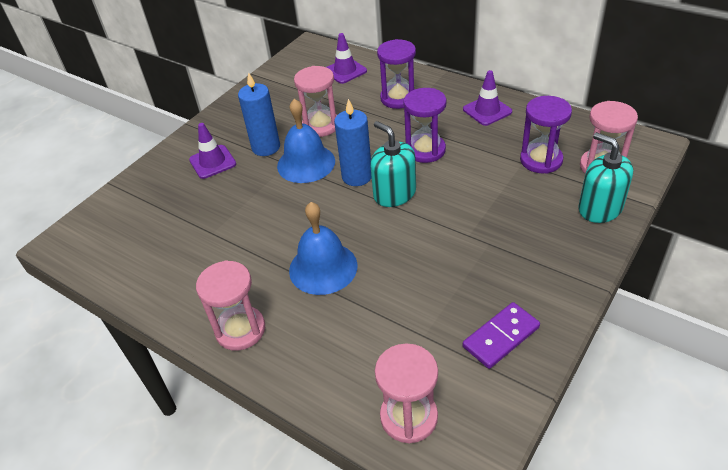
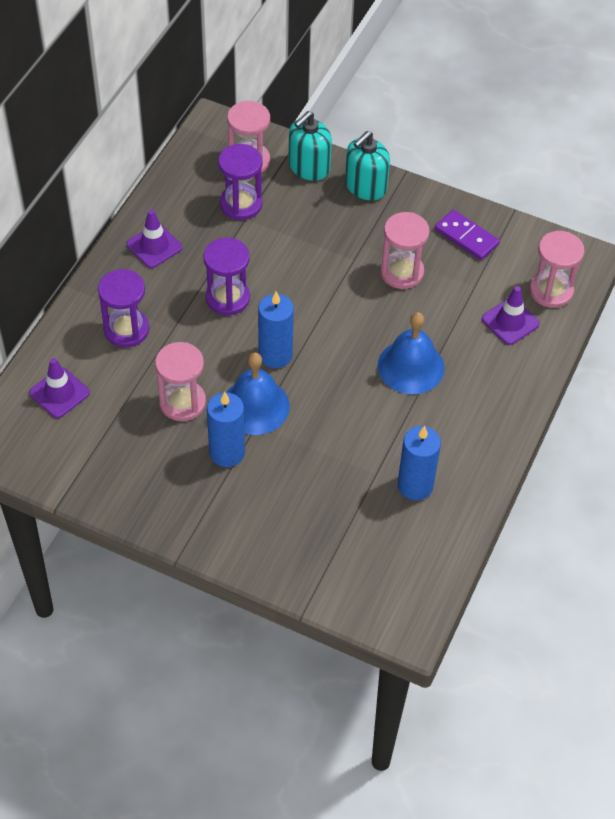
camera: 105 degrees left, 10 degrees up
(188, 258) = (415, 485): none -> blue candle
(212, 162) = (257, 504): purple traffic cone -> purple traffic cone (510, 321)
(240, 330) = (494, 418): pink hourglass -> pink hourglass (401, 272)
(394, 193) = (301, 319): turquoise soap dispenser -> turquoise soap dispenser (365, 186)

